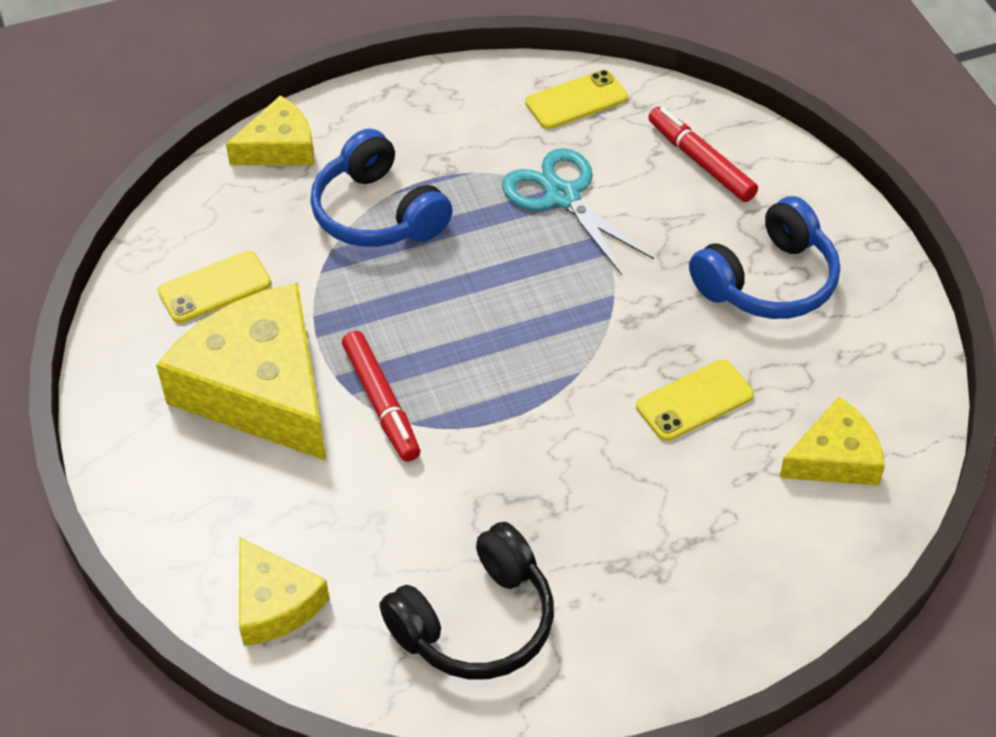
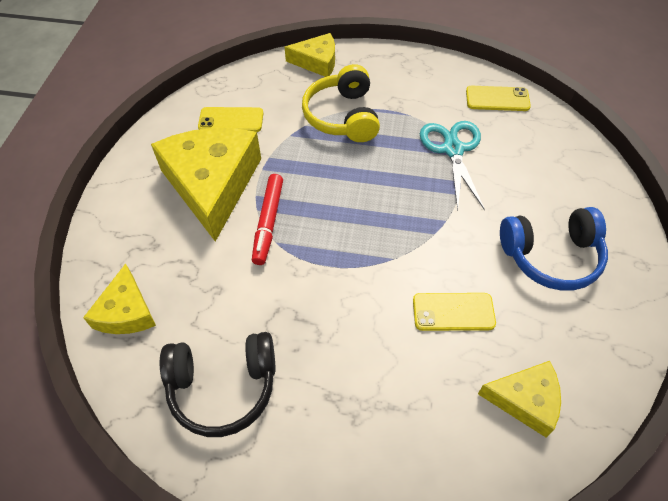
camera: 30 degrees right, 5 degrees up
(378, 213) = (343, 116): blue headphones -> yellow headphones
(701, 161) = (552, 163): red marker -> none

